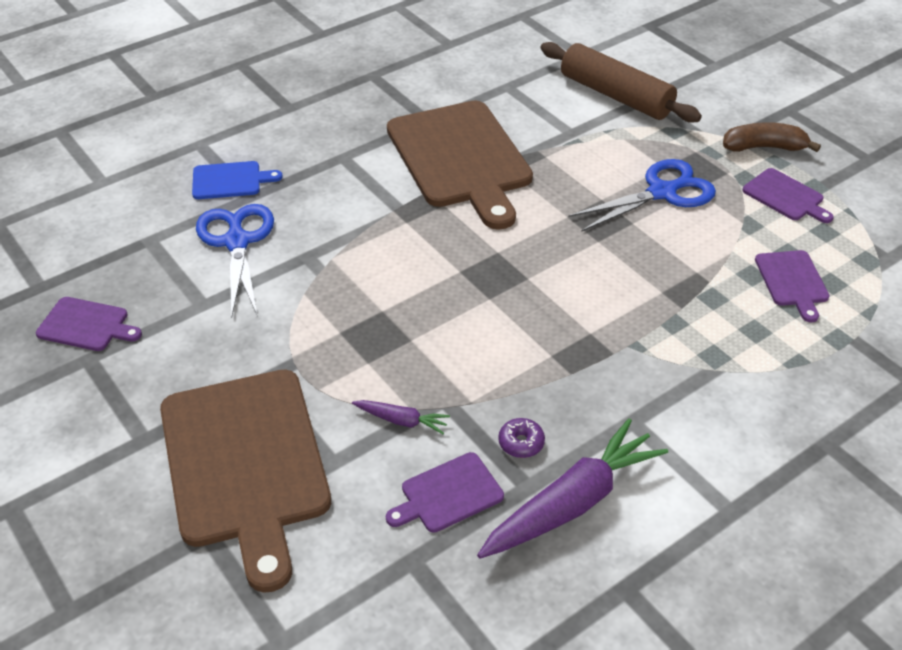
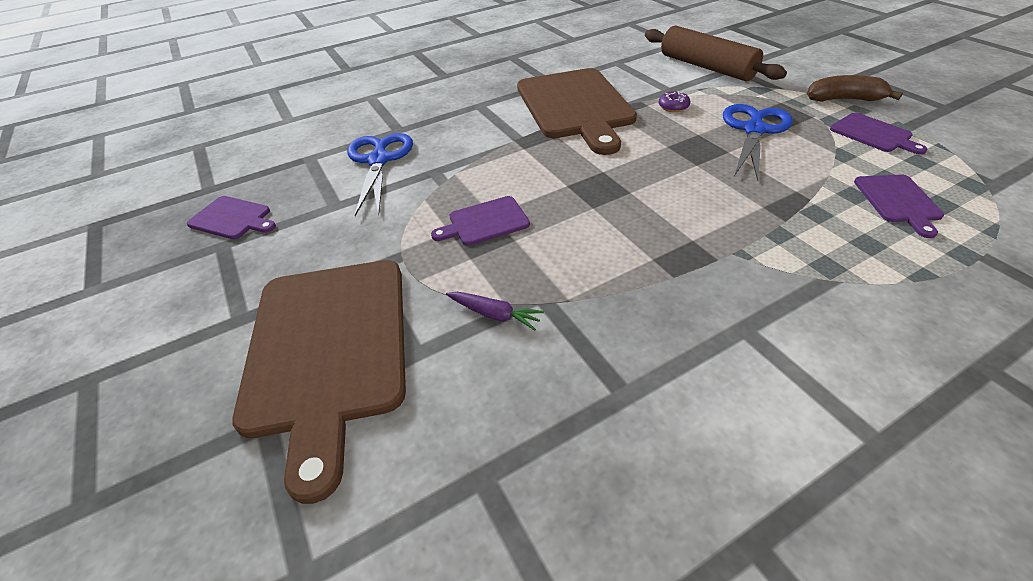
camera: 10 degrees right, 0 degrees up
(230, 180) = (386, 119): blue cutting board -> none
(448, 494) = (534, 397): purple cutting board -> purple cutting board (485, 222)
(521, 443) = (619, 345): purple donut -> purple donut (673, 107)
(572, 502) = (679, 418): purple carrot -> none
(662, 192) = (754, 130): blue scissors -> blue scissors turned 45 degrees counterclockwise

